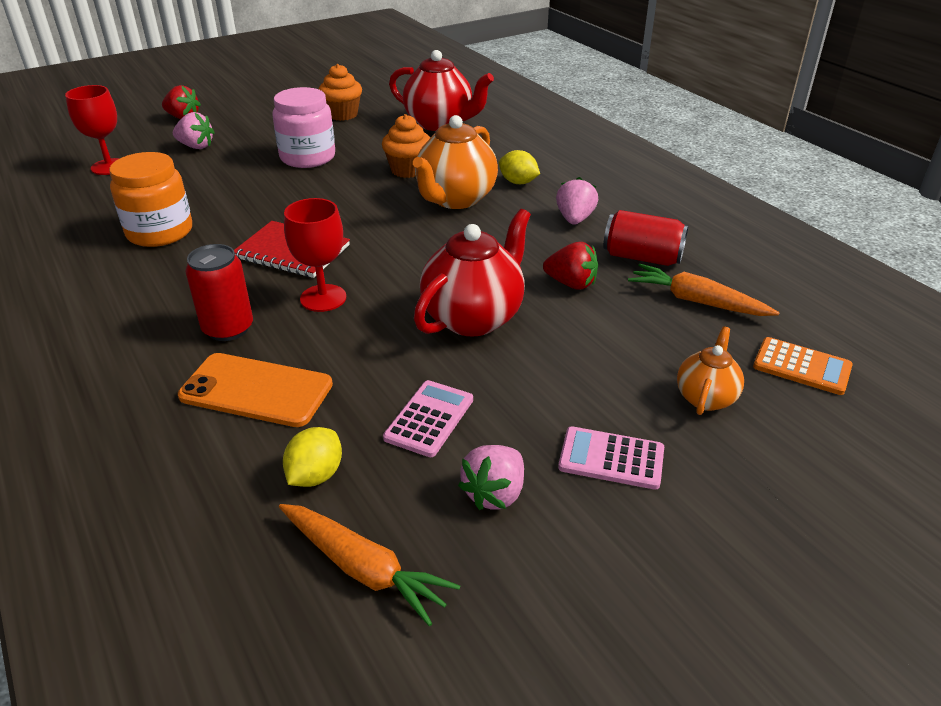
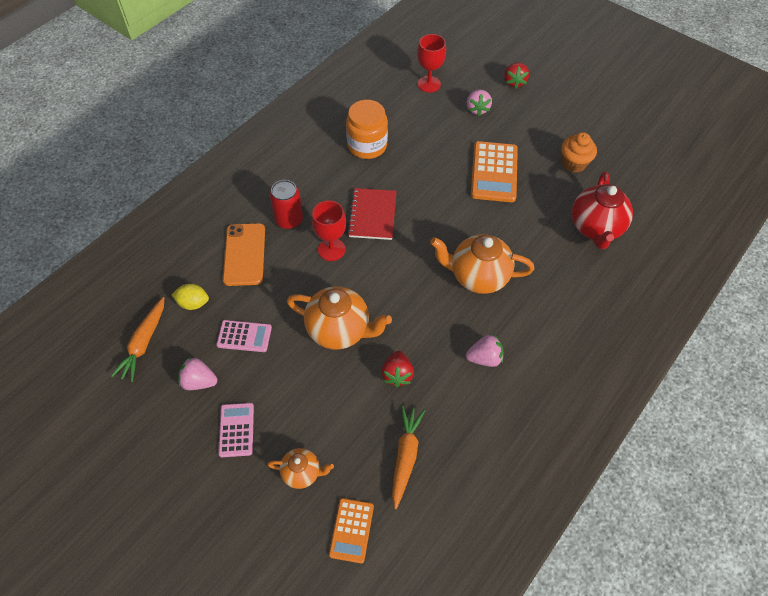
camera: 70 degrees right, 20 degrees up
(307, 157) = (494, 172): pink jar -> orange calculator
(408, 170) = (506, 235): orange cupcake -> none
(474, 318) = (339, 330): red teapot -> orange teapot
(518, 182) = (523, 308): yellow lemon -> none
(642, 257) = (449, 412): red can -> none

